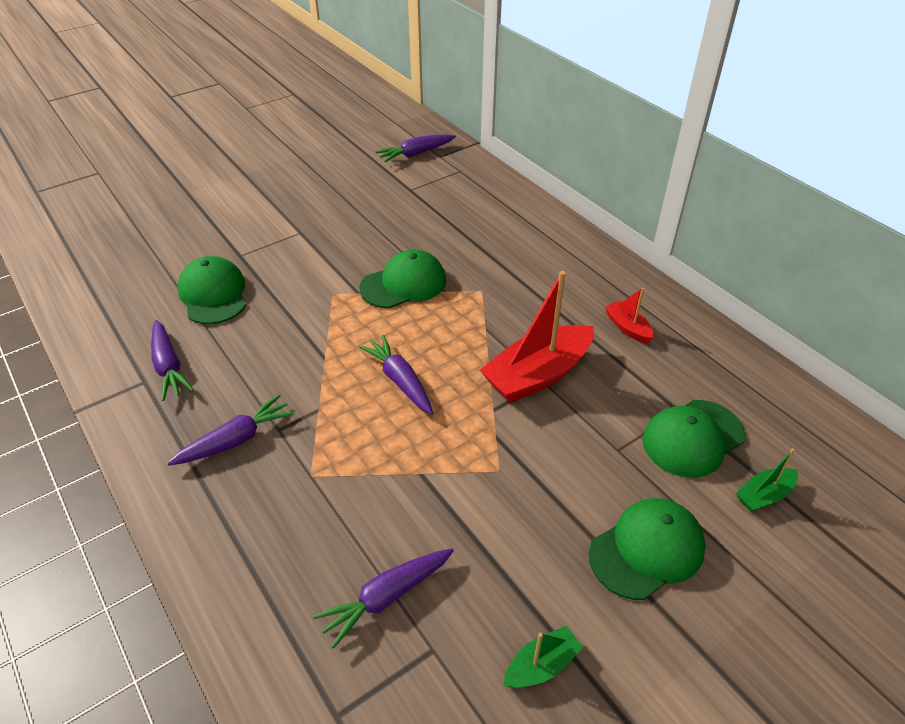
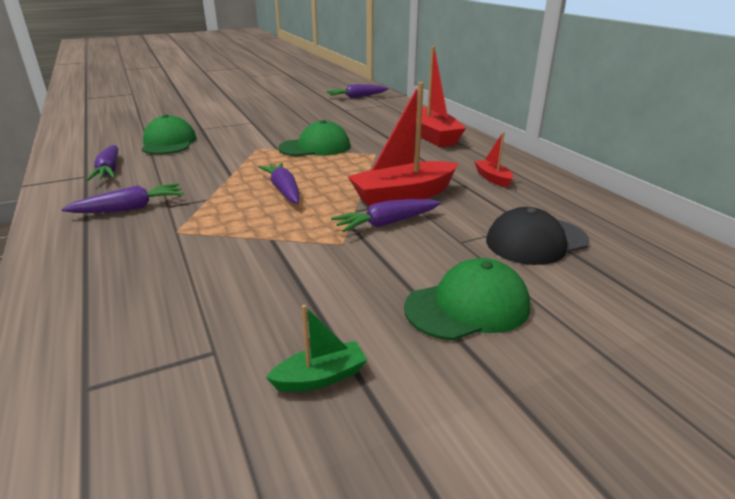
camera: 10 degrees right, 15 degrees down
(386, 597) = (192, 310): purple carrot -> purple carrot (387, 223)
(538, 243) = (432, 136): none -> red boat
(692, 438) = (536, 241): green cap -> black cap
(764, 495) = (603, 282): green boat -> none

